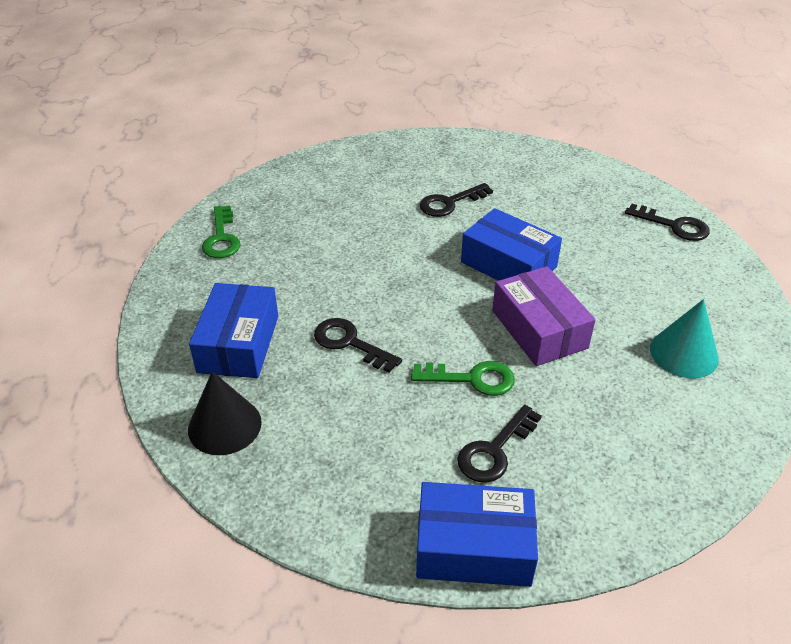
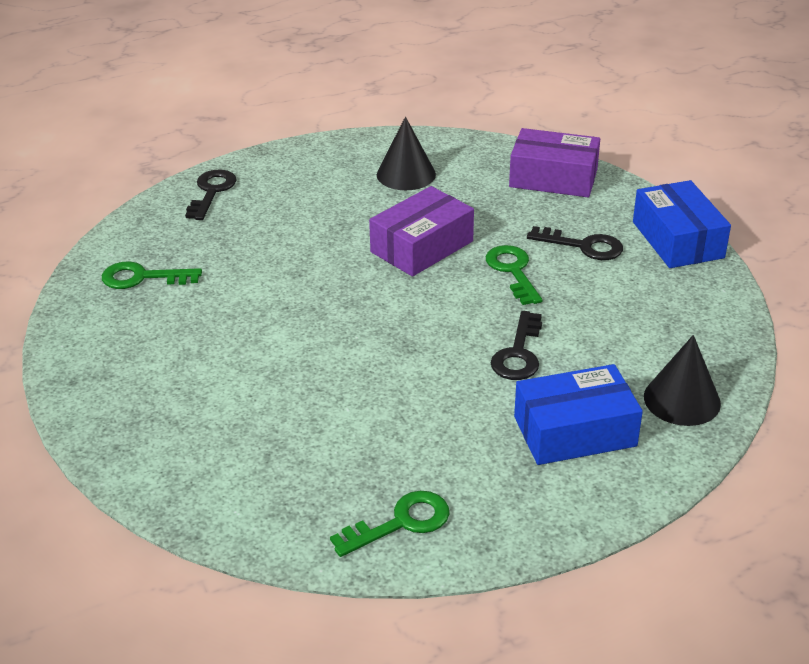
camera: 110 degrees left, 5 degrees down
(450, 203) = (229, 342): black key -> none
(508, 264) = (331, 279): blue box -> none
(550, 178) = (142, 278): none -> green key
(651, 478) = (553, 178): none -> purple box
(684, 353) = (406, 174): turquoise cone -> black cone

